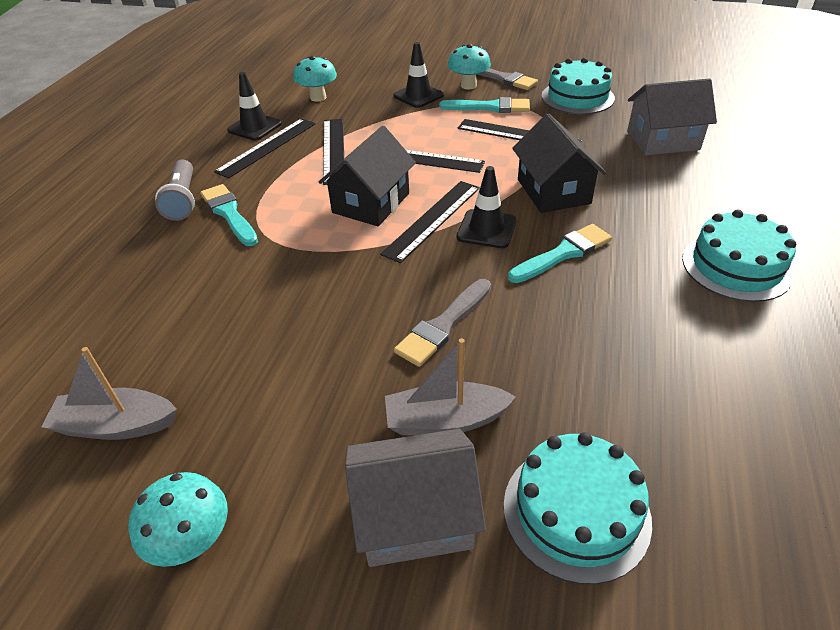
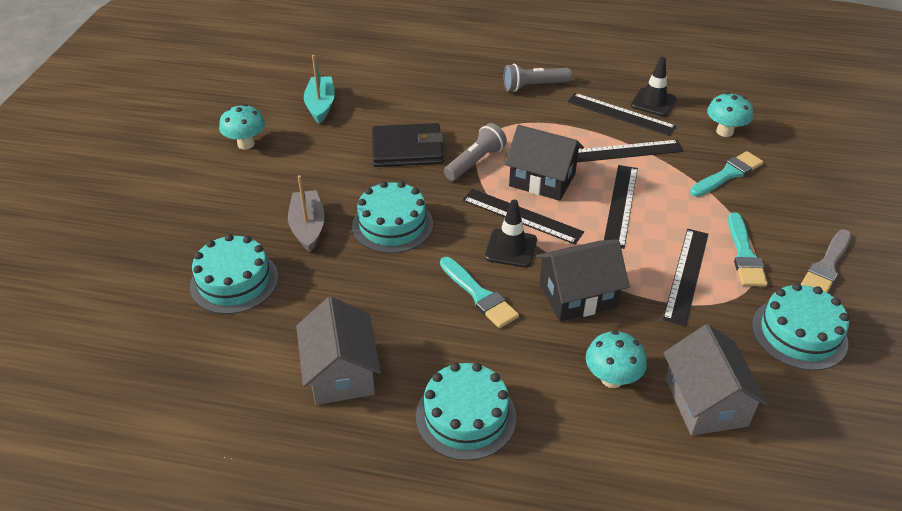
camera: 85 degrees right, 0 degrees up
(116, 425) = (320, 105): grey boat -> turquoise boat
(229, 213) = (519, 110): turquoise brush -> turquoise brush (728, 174)
(280, 313) = (407, 149): none -> black wallet
(326, 251) = (475, 162): none -> grey flashlight
(415, 516) = (244, 217): grey house -> grey house (341, 373)
(418, 96) = (753, 199): black traffic cone -> none
(443, 325) = (392, 225): grey brush -> turquoise cake
(468, 85) = (794, 237): turquoise mushroom -> turquoise mushroom (612, 378)

